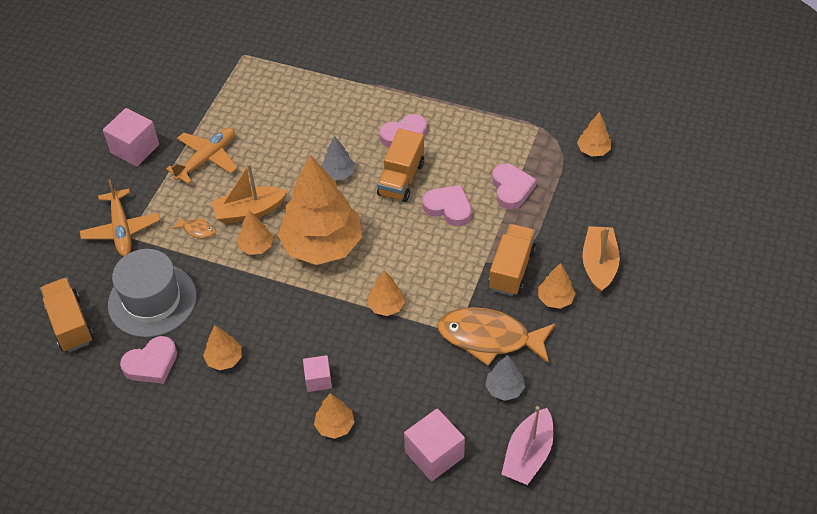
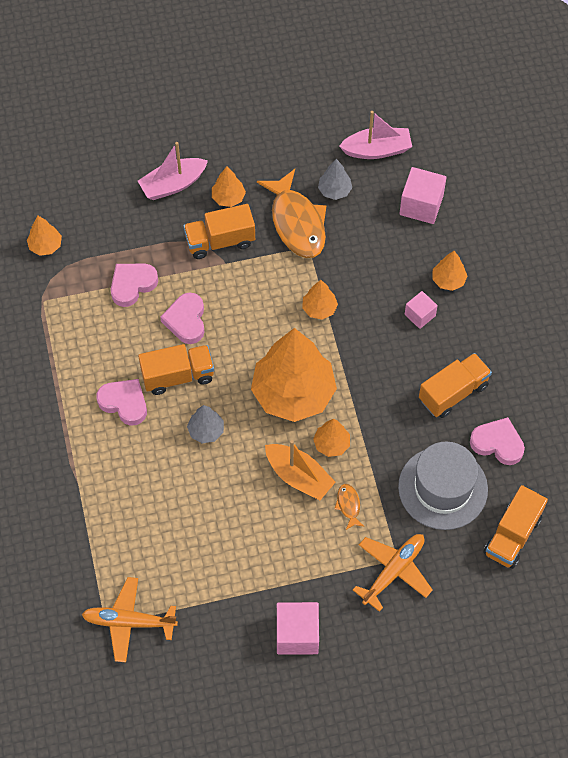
camera: 125 degrees left, 10 degrees up
(207, 159) = (264, 557): orange plane -> orange plane (129, 622)
(224, 359) = (453, 393): orange tree -> orange truck
(599, 265) = (173, 184): orange boat -> pink boat

